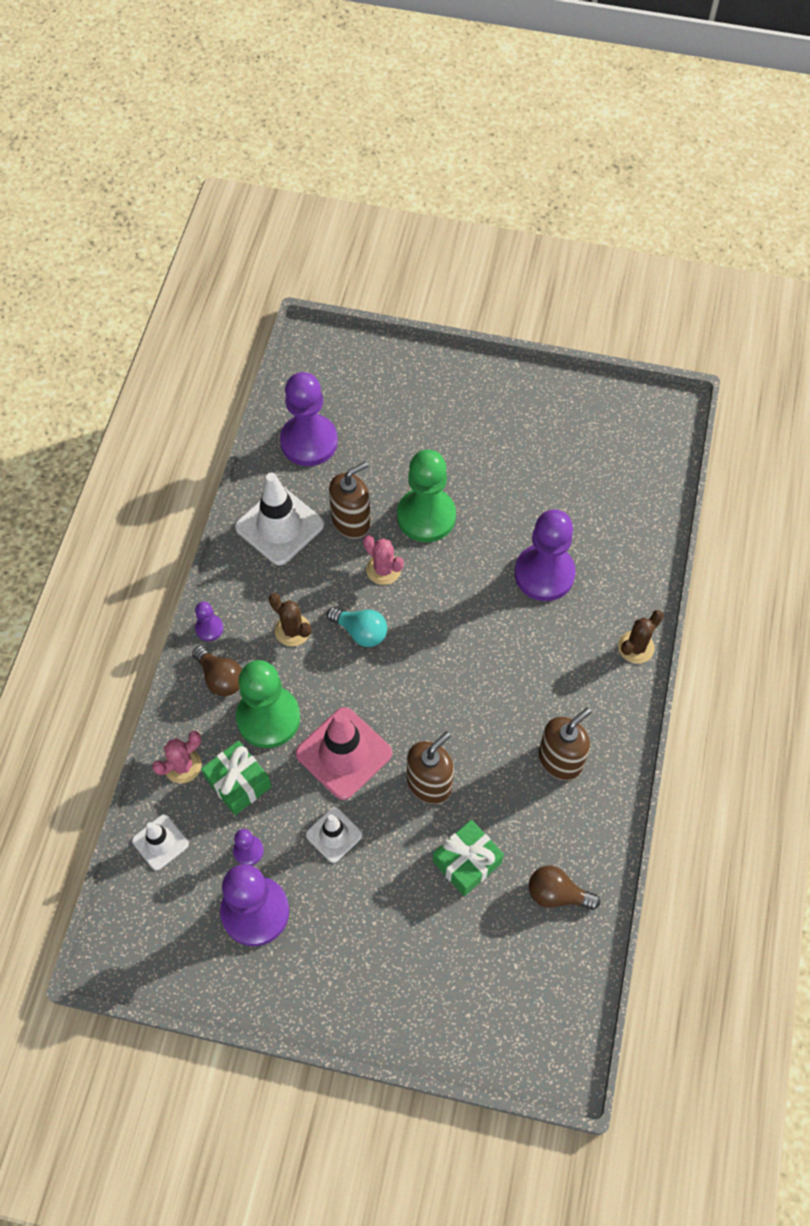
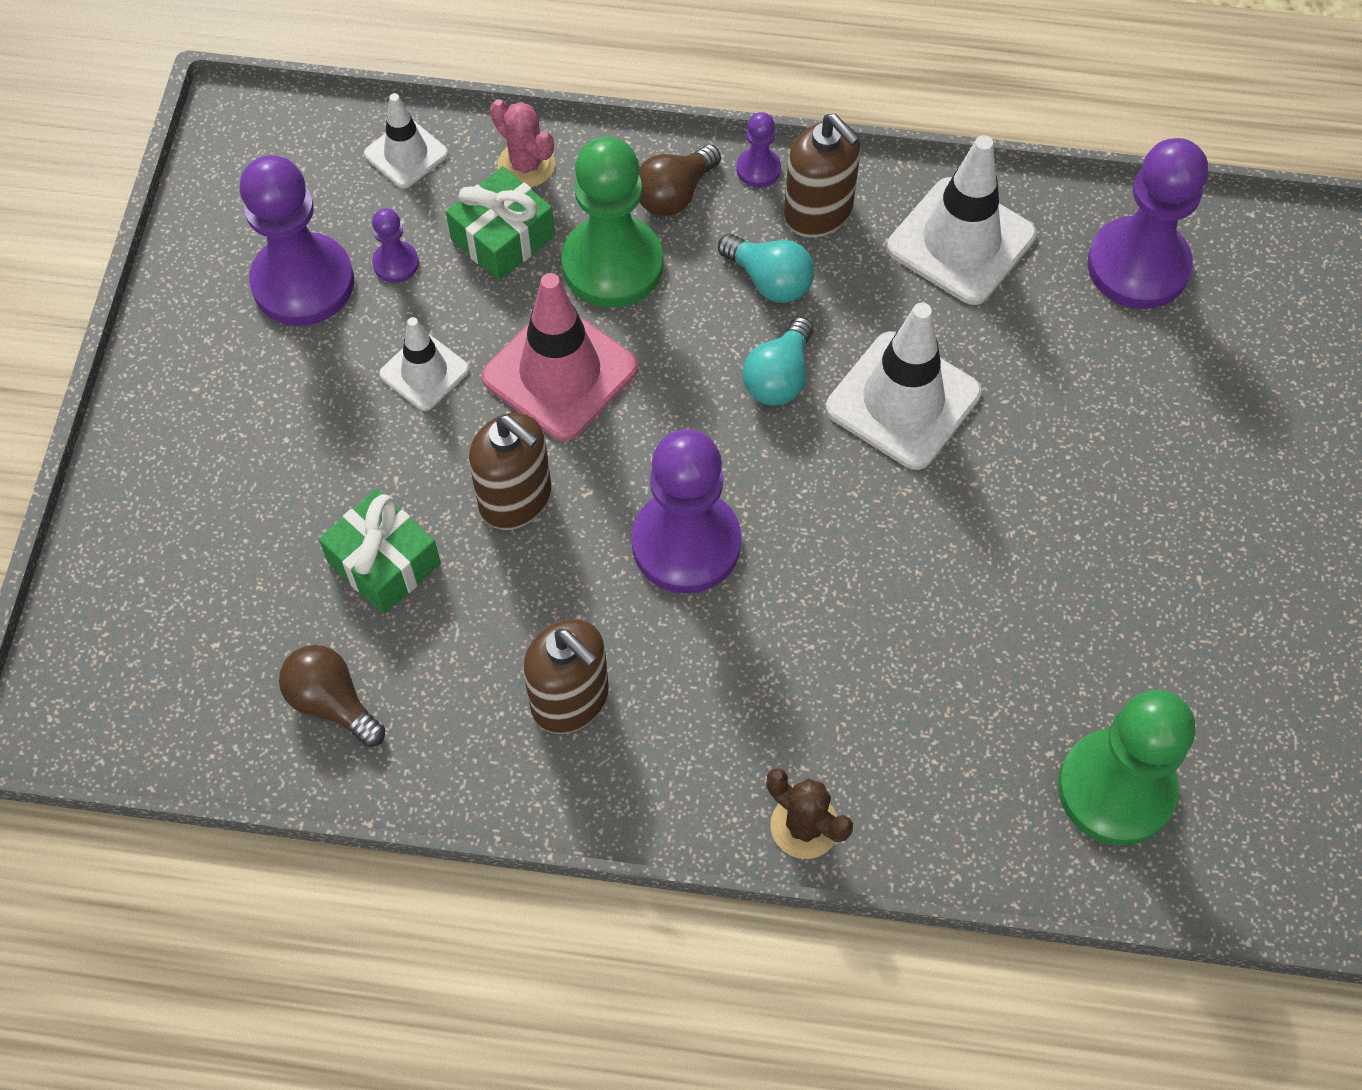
camera: 85 degrees right, 0 degrees up
(292, 630) = (769, 280): brown cactus -> turquoise light bulb
(351, 521) = (989, 344): brown soap dispenser -> brown soap dispenser (818, 212)
(383, 569) = (903, 401): pink cactus -> white traffic cone
(426, 516) = (1021, 458): green pawn -> green pawn (1116, 789)
(544, 574) = (935, 660): purple pawn -> purple pawn (686, 543)
(557, 894) = (332, 702): brown light bulb -> brown light bulb turned 60 degrees counterclockwise

